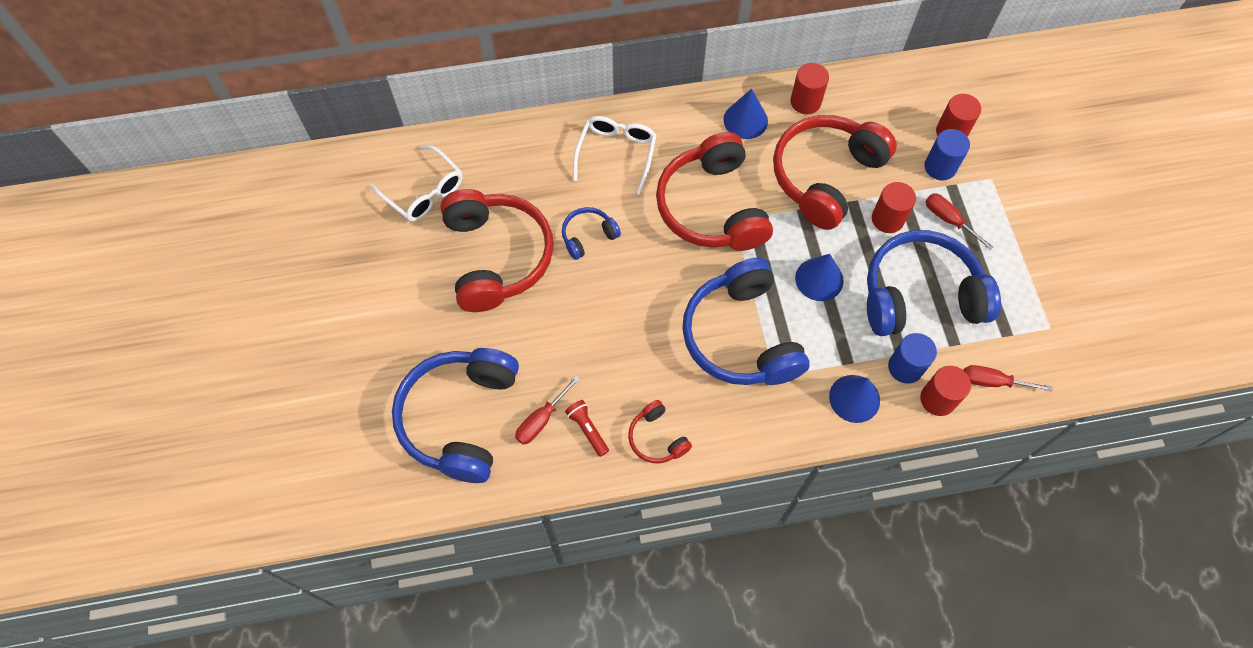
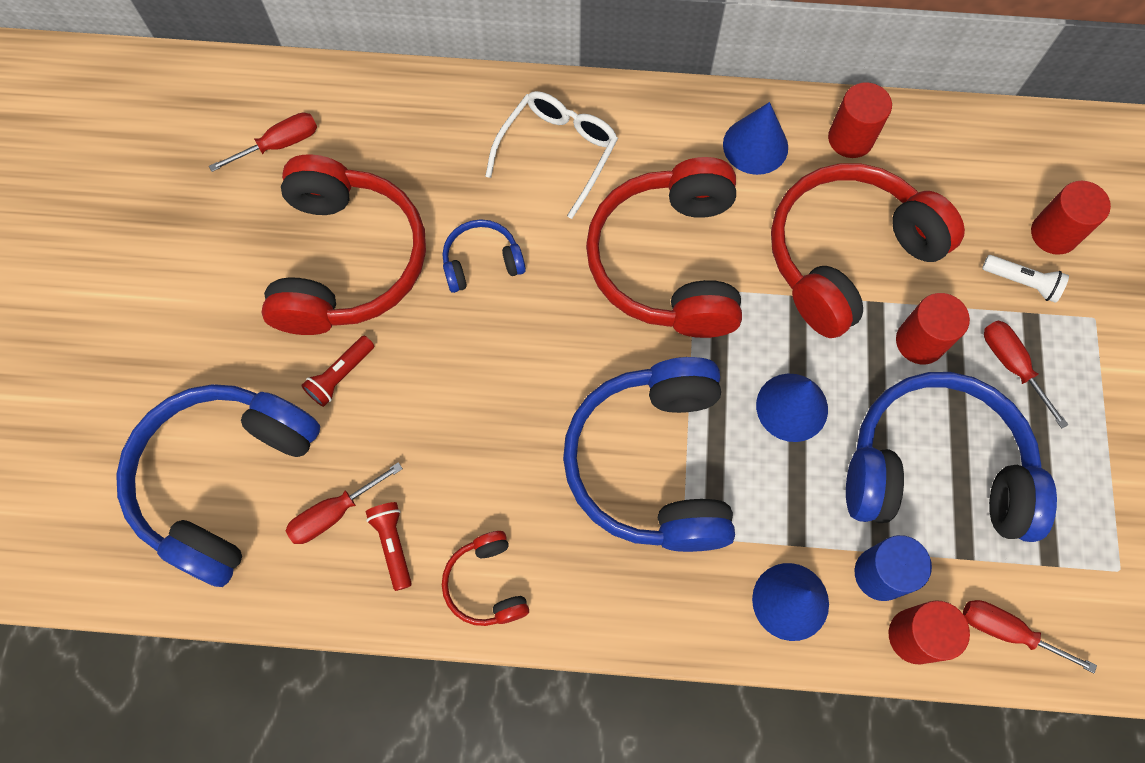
camera: 15 degrees right, 5 degrees up
(424, 192) = (279, 145): white glasses -> red screwdriver
(517, 331) = (341, 375): none -> red flashlight
(940, 167) = (1021, 282): blue cylinder -> white flashlight

